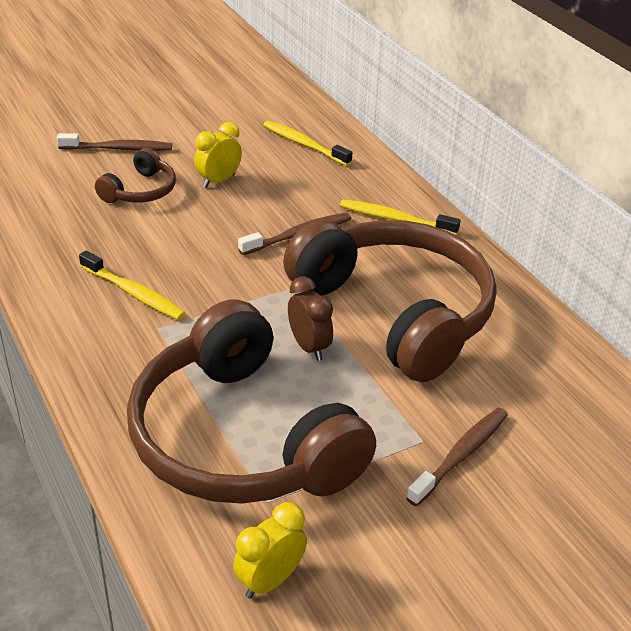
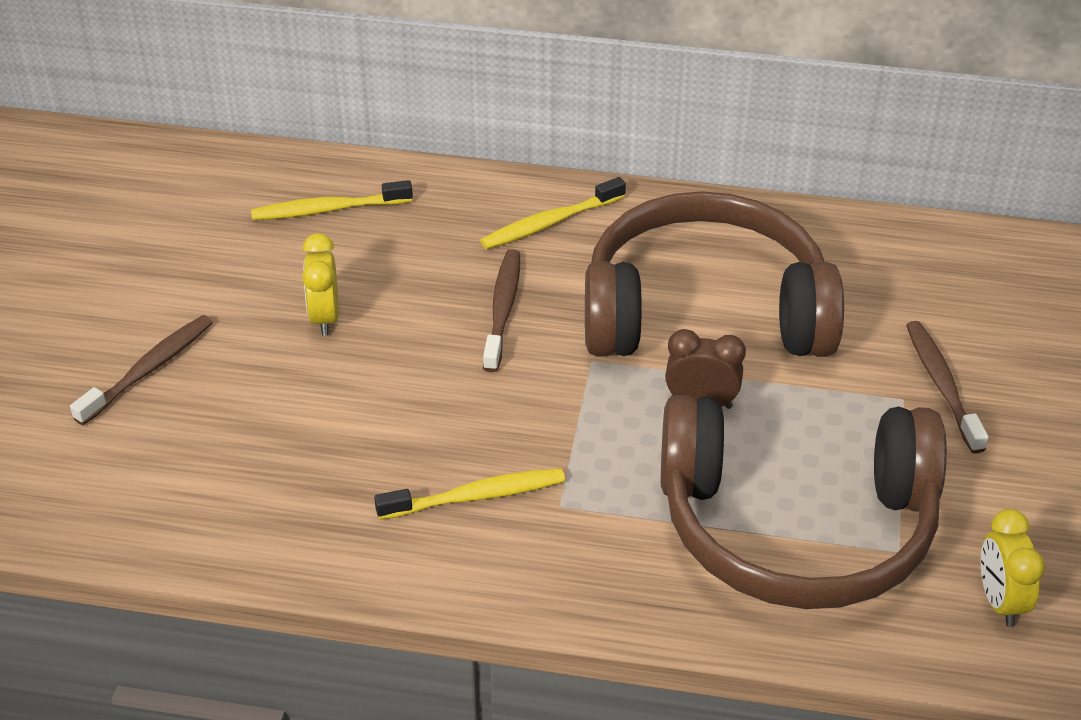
camera: 50 degrees left, 5 degrees up
(140, 191) = (270, 394): brown headphones -> none

